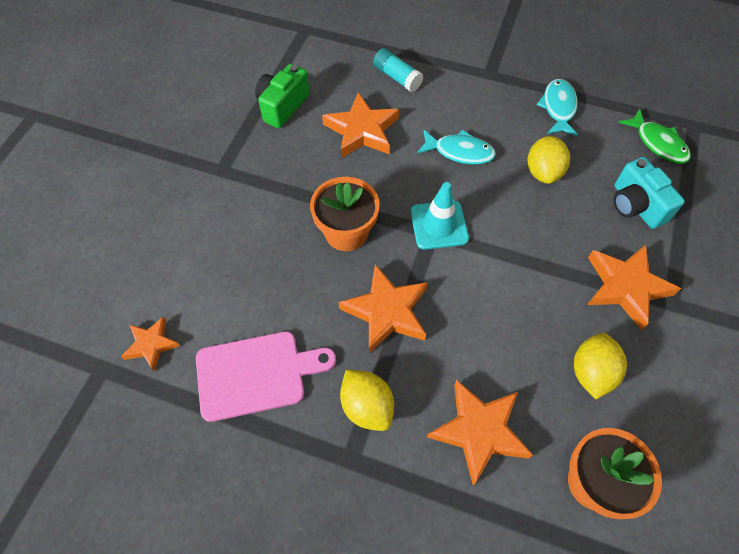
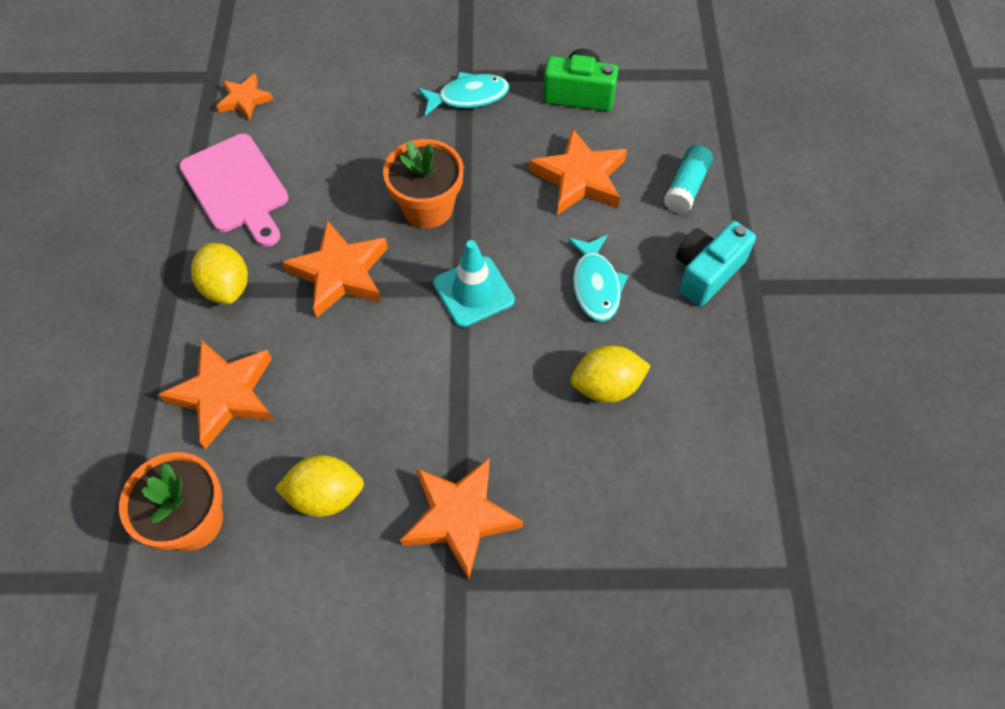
camera: 70 degrees right, 0 degrees up
(367, 406) = (226, 287): yellow lemon -> yellow lemon turned 60 degrees counterclockwise
(558, 108) = (733, 383): turquoise fish -> turquoise fish (468, 97)
(635, 206) = (600, 511): turquoise camera -> turquoise camera (706, 272)
(657, 143) = (732, 527): green fish -> none

